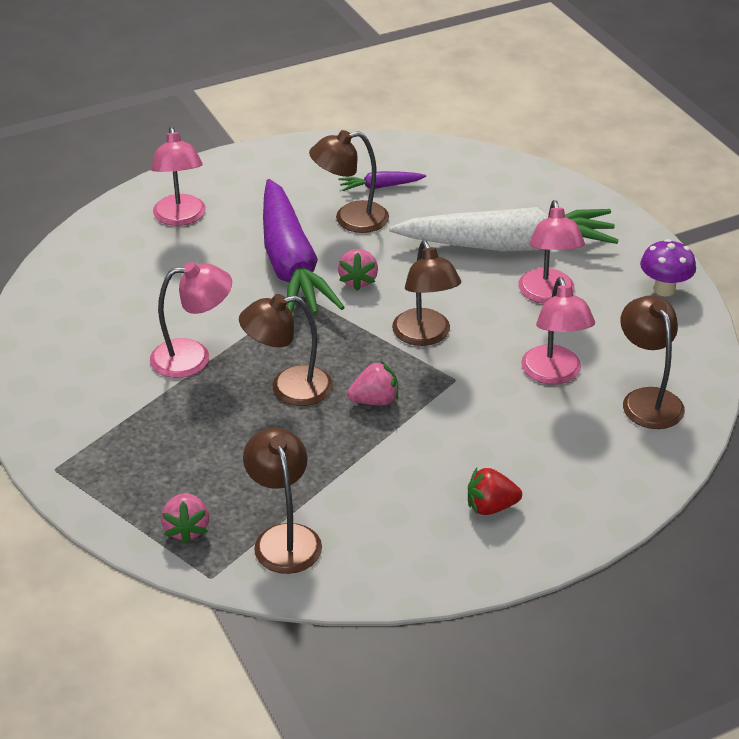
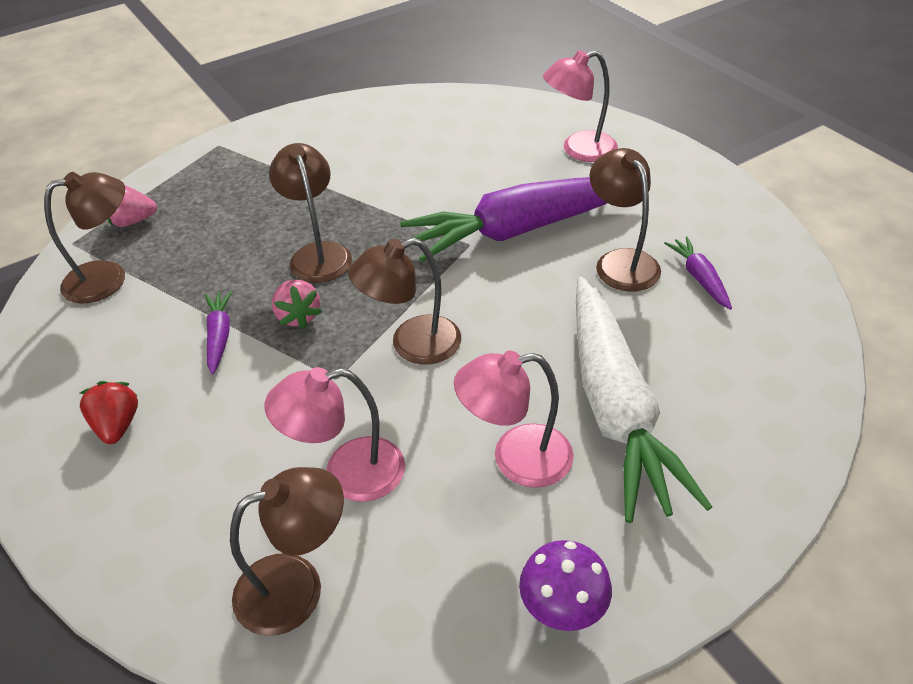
camera: 85 degrees right, 5 degrees up
(193, 357) = (361, 190): pink lamp -> none
(358, 281) = (505, 281): pink strawberry -> none
(390, 450) = (219, 336): none -> purple carrot

